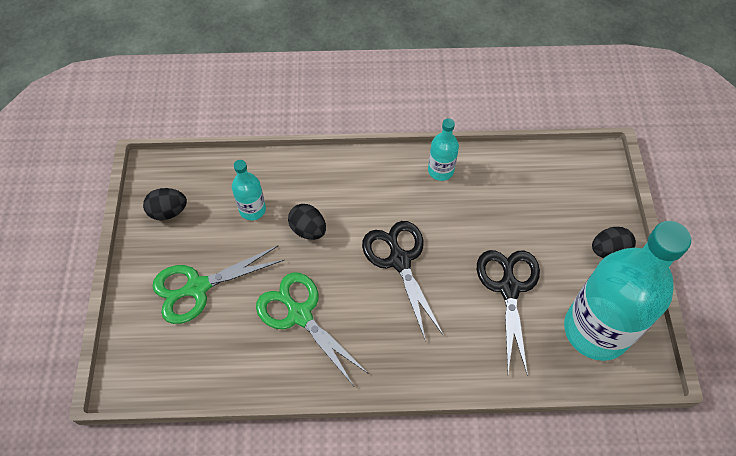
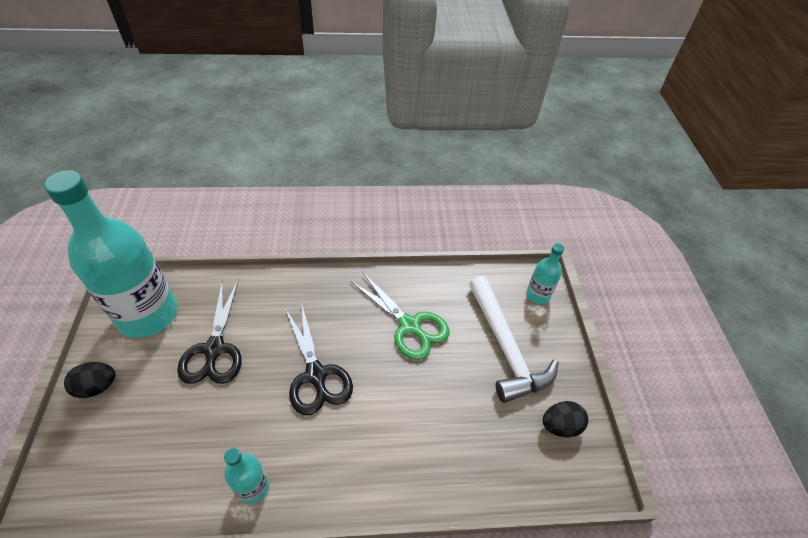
camera: 175 degrees right, 10 degrees down
(197, 288) = (505, 348): green scissors -> white hammer
(252, 209) = (471, 430): turquoise bottle -> turquoise bottle (538, 295)
(308, 230) = (408, 406): black egg -> none

